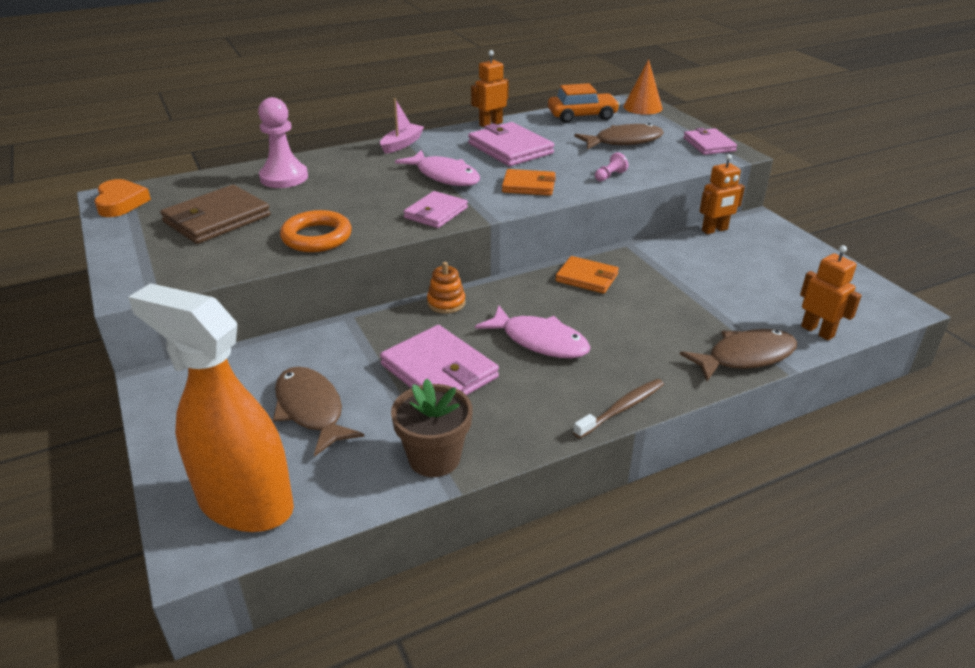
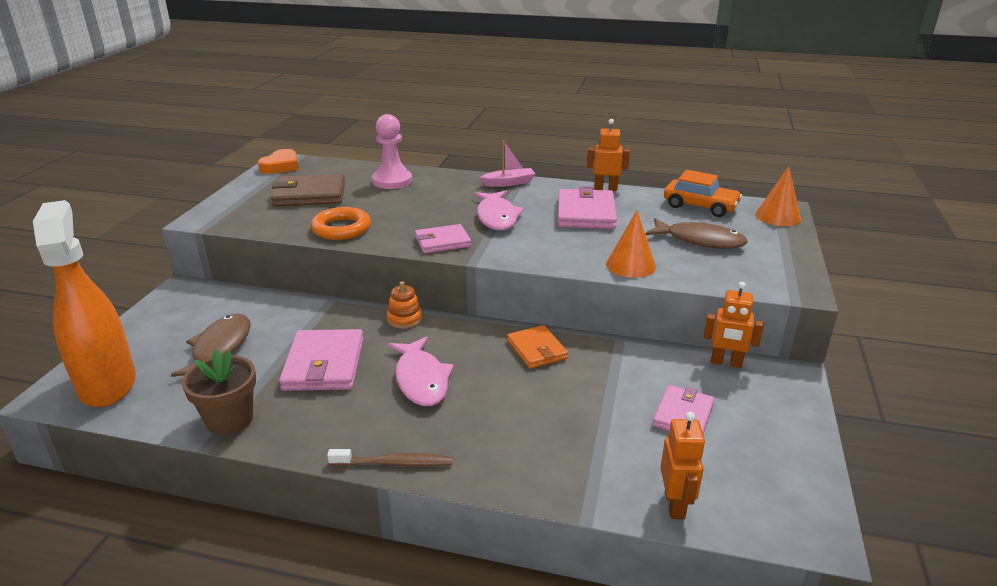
camera: 40 degrees right, 5 degrees down
(529, 185) = (547, 247): orange wallet -> none
(609, 176) = (631, 265): pink pawn -> orange cone
(709, 144) = (785, 272): pink wallet -> pink wallet (683, 415)
(745, 357) = (563, 485): brown fish -> none

